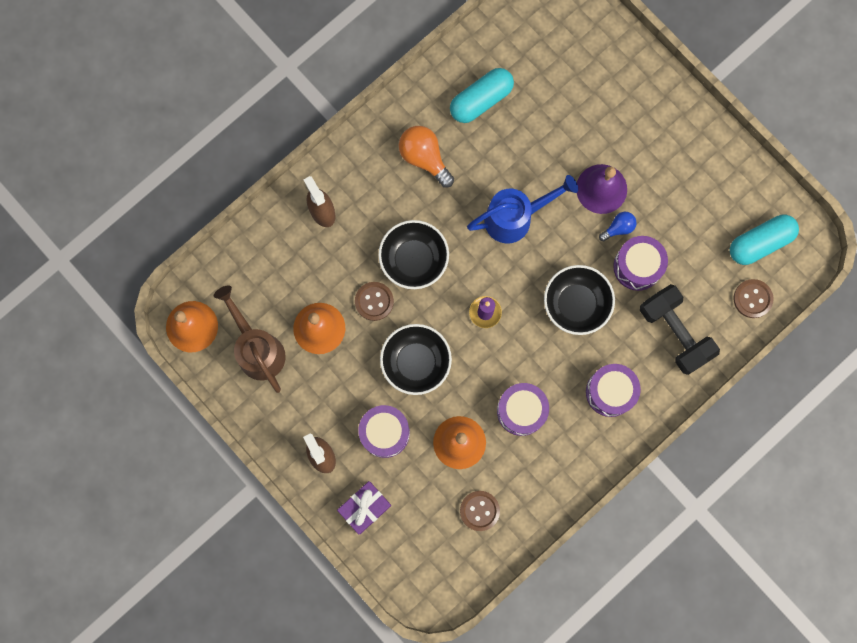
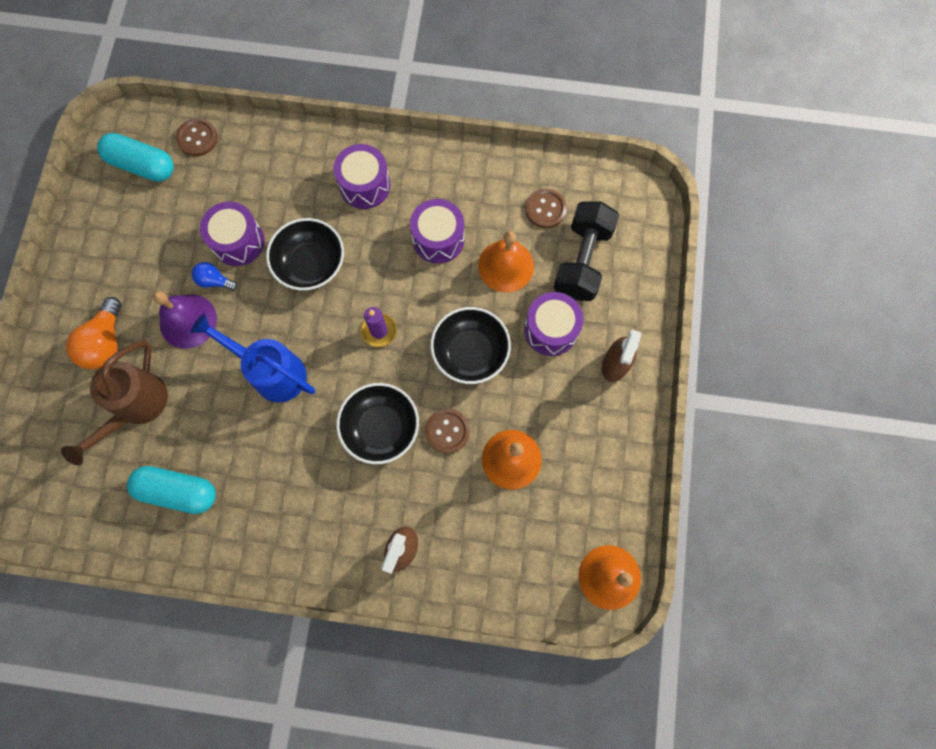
camera: 130 degrees left, 5 degrees down
(258, 349) = (577, 497): brown watering can -> brown watering can (136, 406)
(365, 508) = (624, 296): purple gift -> none
(424, 158) = (276, 497): orange light bulb -> orange light bulb (106, 343)
(674, 333) = (274, 174): black dumbbell -> black dumbbell (582, 261)

